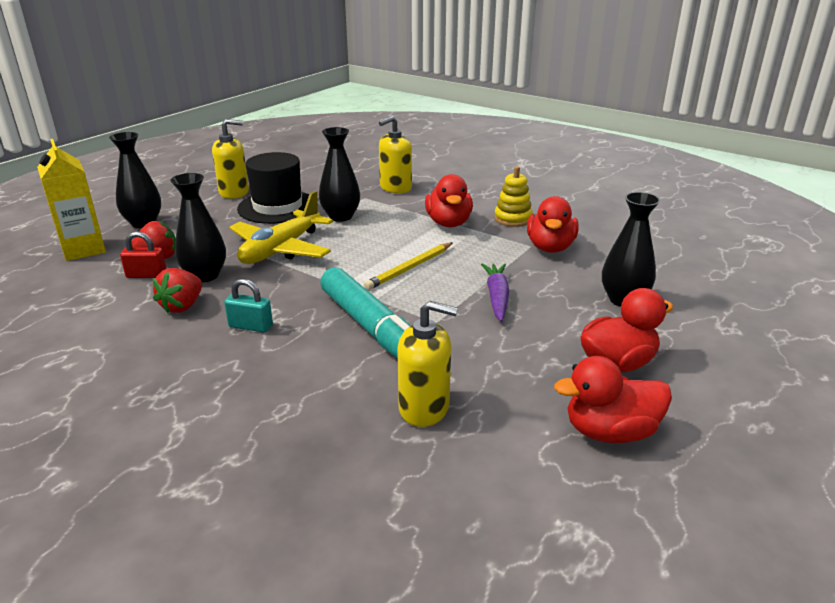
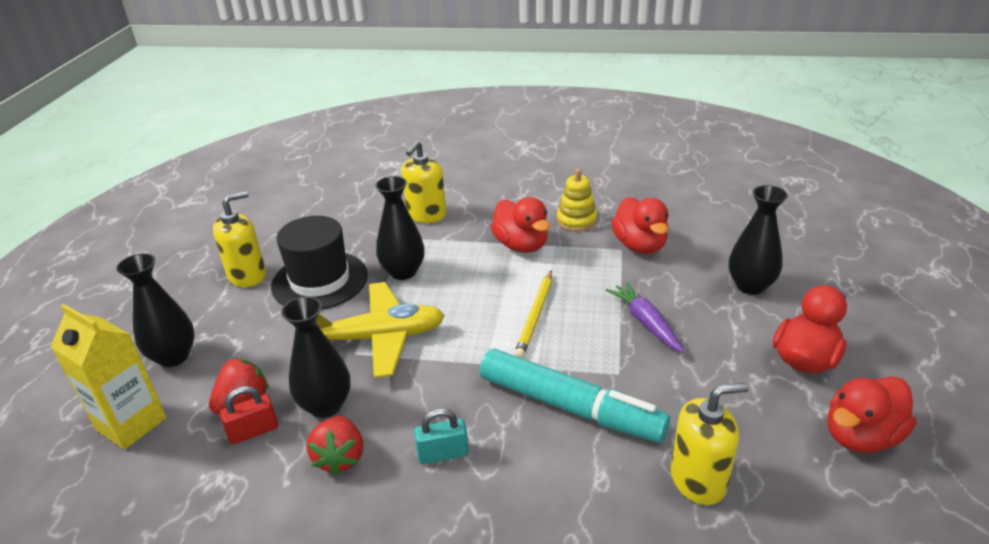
camera: 25 degrees left, 5 degrees up
(281, 249) = (379, 338): yellow plane -> yellow plane turned 105 degrees counterclockwise

